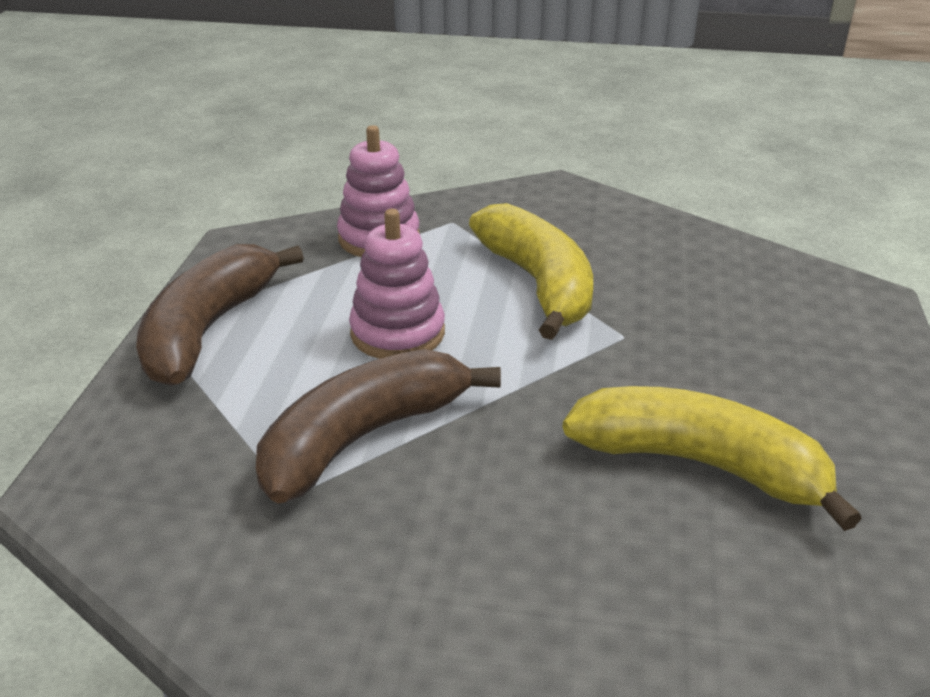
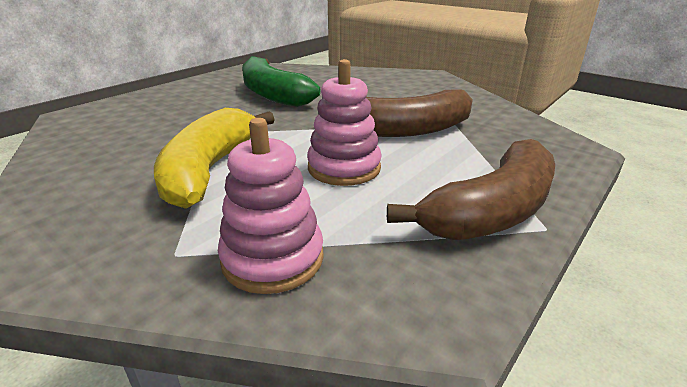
camera: 150 degrees left, 5 degrees down
(700, 464) = (273, 94): yellow banana -> green banana

